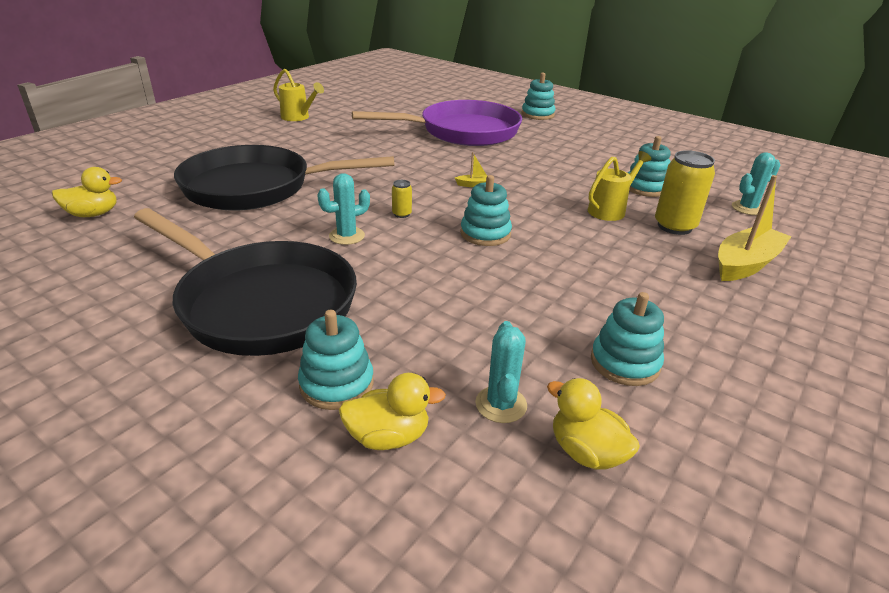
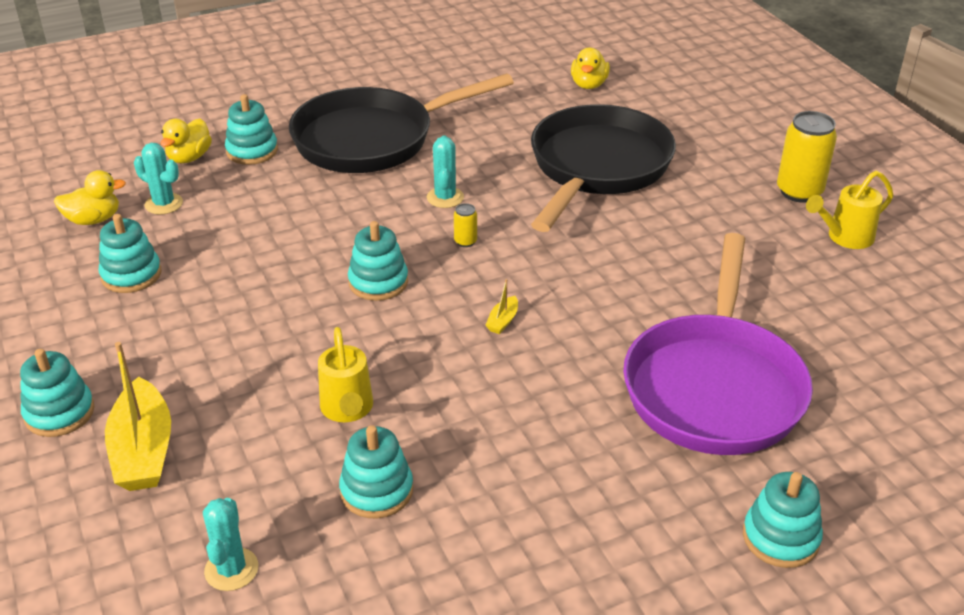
camera: 120 degrees right, 5 degrees up
(674, 226) = (262, 446): yellow can -> yellow can (799, 192)
(786, 315) = (59, 413): none -> turquoise stacking toy

